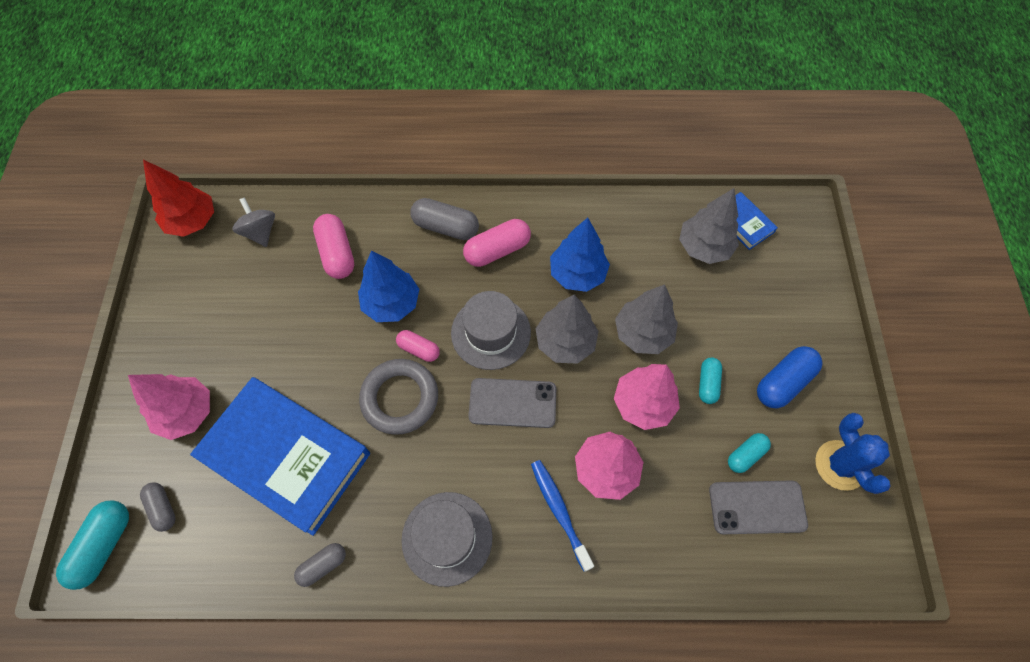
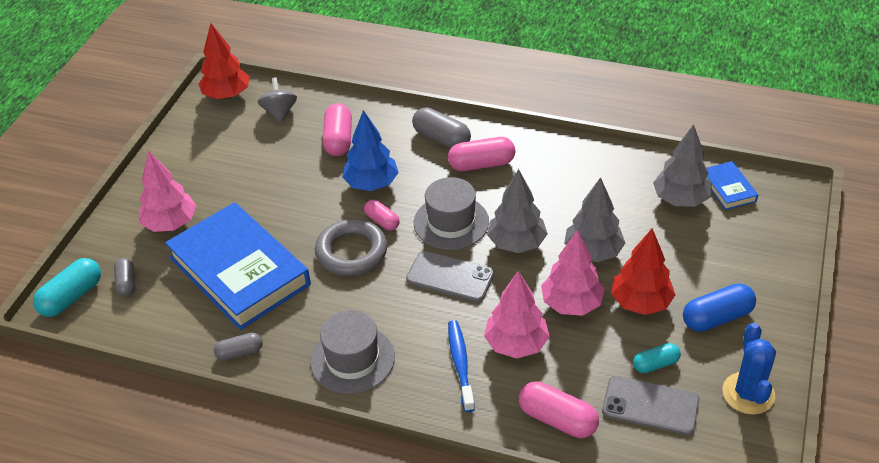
camera: 20 degrees right, 20 degrees down
(577, 274) = (549, 196): blue tree -> none
(676, 551) = (557, 419): none -> pink capsule
(707, 383) = (640, 302): turquoise capsule -> red tree

